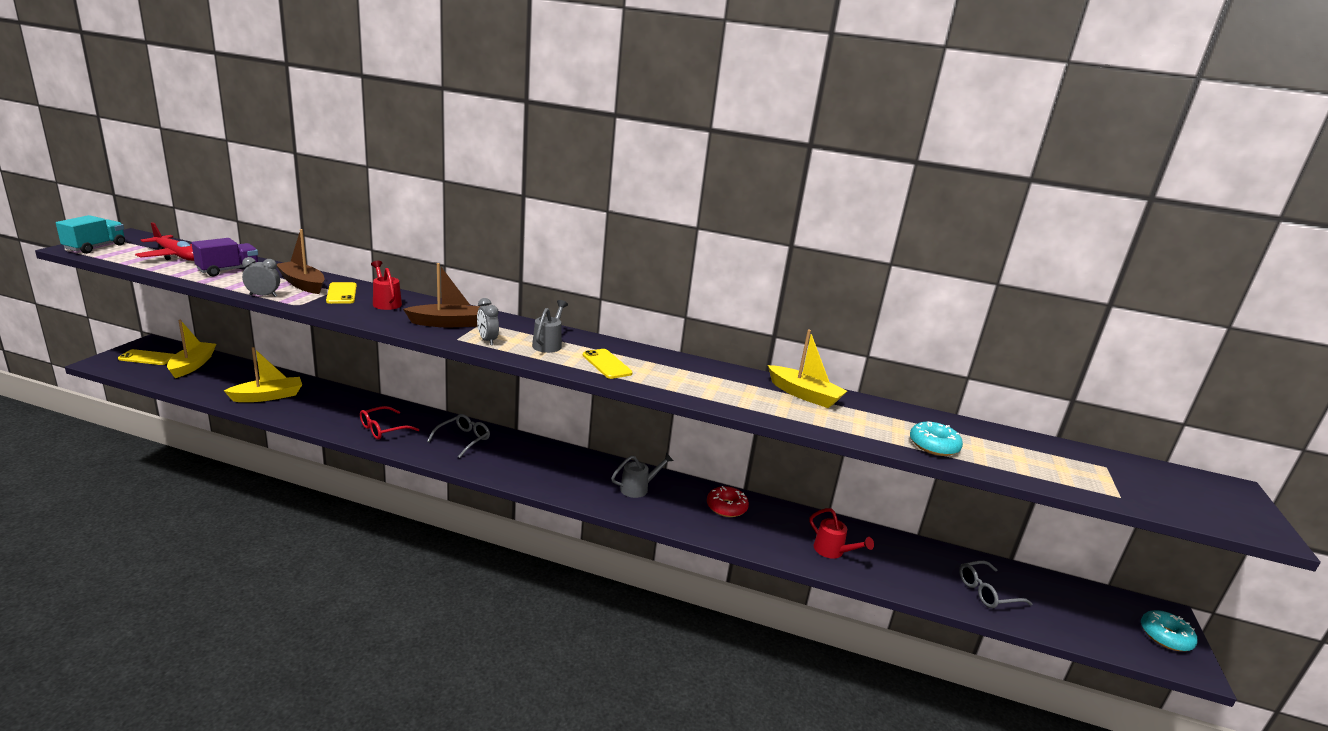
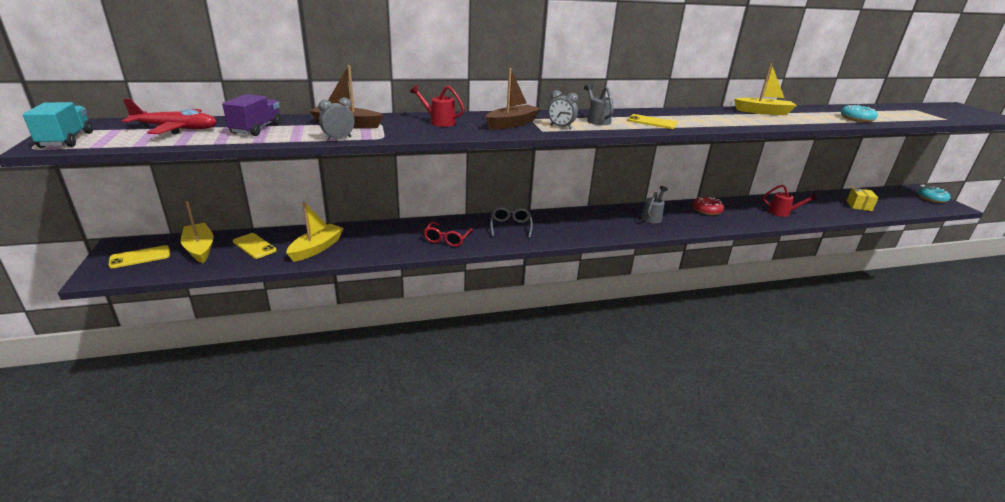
camera: 30 degrees left, 5 degrees up
(341, 293) = (393, 124): yellow phone -> yellow phone (254, 246)
(987, 592) = (859, 206): grey glasses -> yellow box

